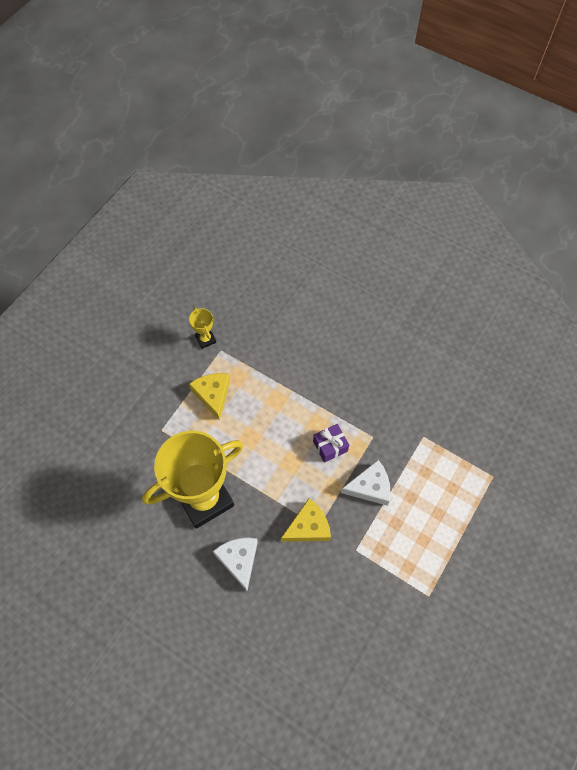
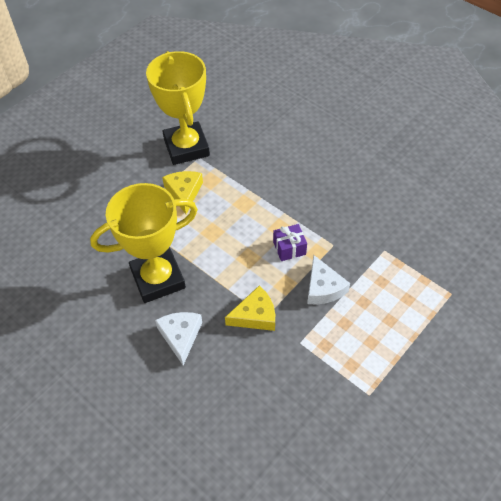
camera: 10 degrees right, 10 degrees down
(205, 339) = (186, 147): yellow trophy -> yellow trophy, size x2.44
(370, 487) = (323, 288): white cheese -> white cheese turned 75 degrees clockwise

